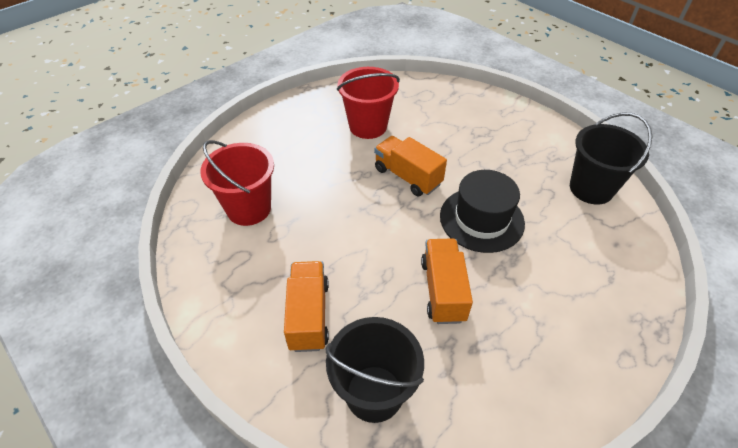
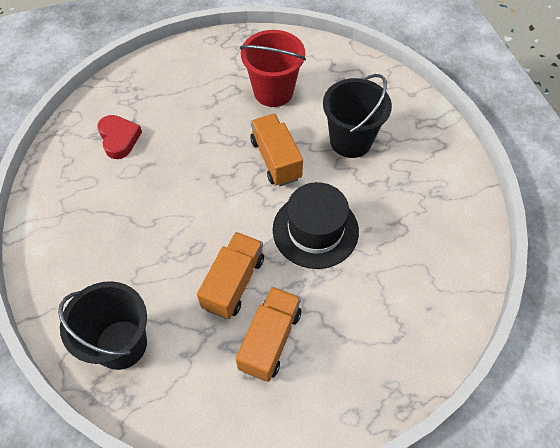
camera: 25 degrees right, 10 degrees up
(249, 208) = (119, 139): red bucket -> red heart
(309, 315) = (111, 256): orange truck -> orange truck (270, 340)
(591, 188) = (449, 242): black bucket -> black bucket (350, 141)

